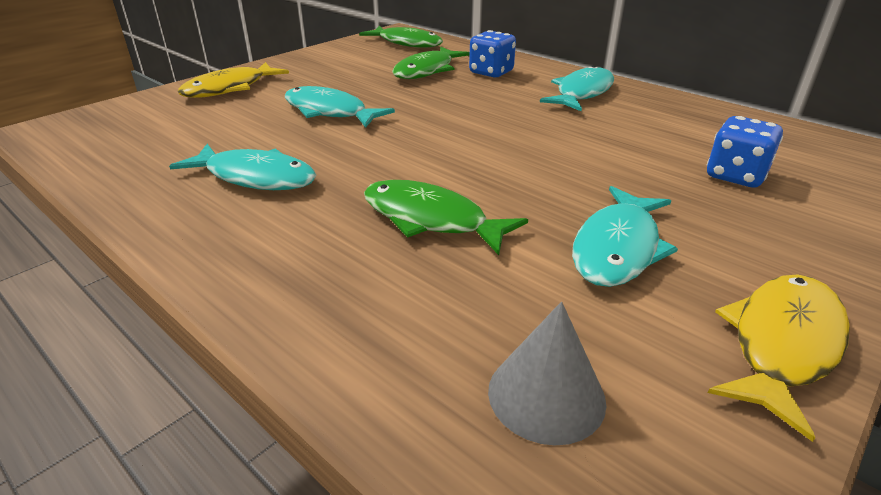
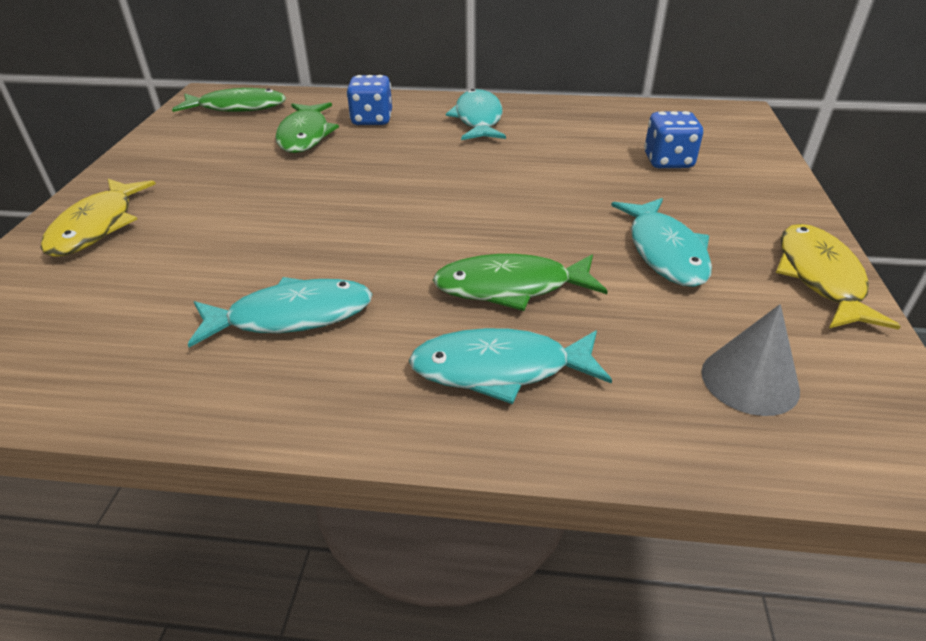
camera: 35 degrees left, 5 degrees up
(329, 112) = (266, 215): turquoise fish -> turquoise fish (500, 369)

